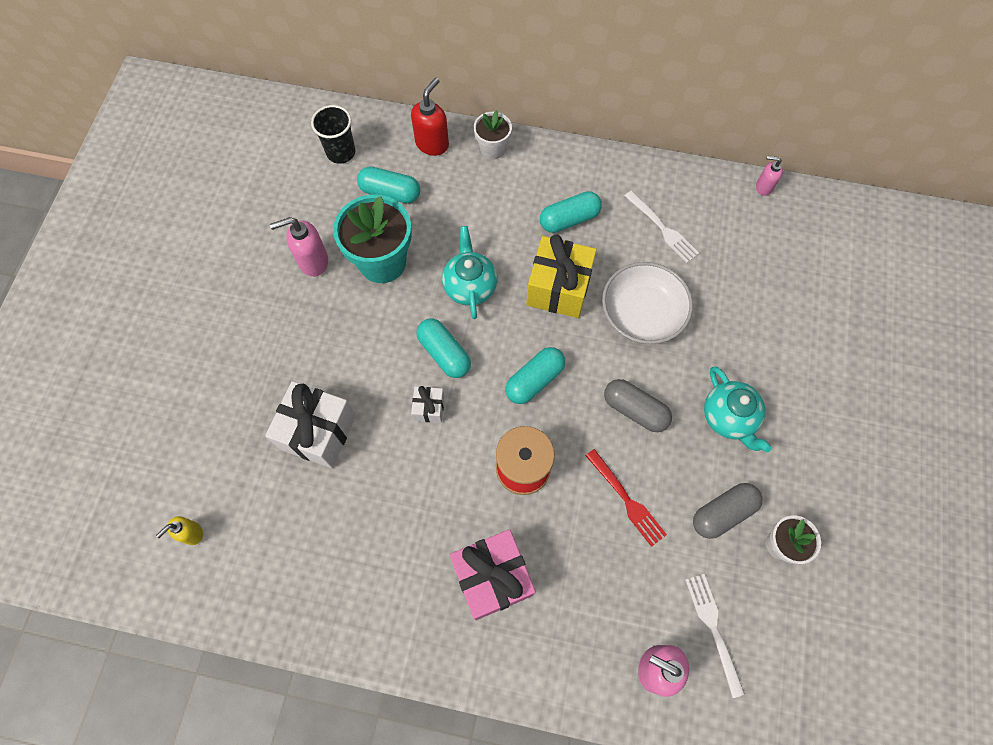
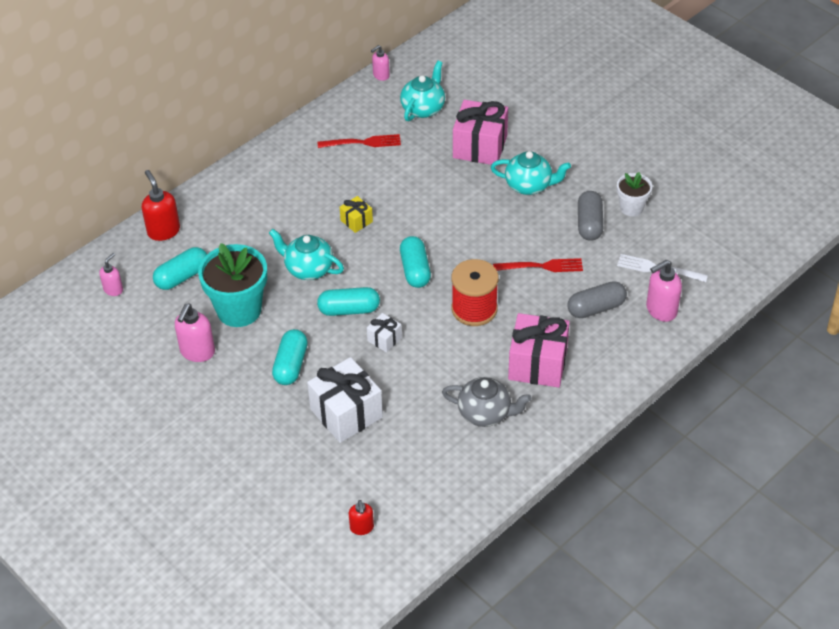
camera: 55 degrees left, 20 degrees down
(192, 533) = (362, 528): yellow soap dispenser -> red soap dispenser
(341, 152) = (113, 289): black cup -> pink soap dispenser
(395, 564) = (485, 413): none -> grey teapot
(492, 149) = (205, 199): white flower pot -> none
(558, 288) = (356, 221): yellow gift -> yellow gift, size x0.49
(569, 219) = (307, 187): turquoise capsule -> turquoise capsule (291, 365)
(635, 410) = (483, 229): grey capsule -> grey capsule (596, 308)
(642, 313) = (417, 188): white bowl -> none
(662, 228) = (362, 142): white fork -> red fork
(744, 336) = (480, 147): none -> pink gift
(752, 252) = (423, 108): none -> turquoise teapot

